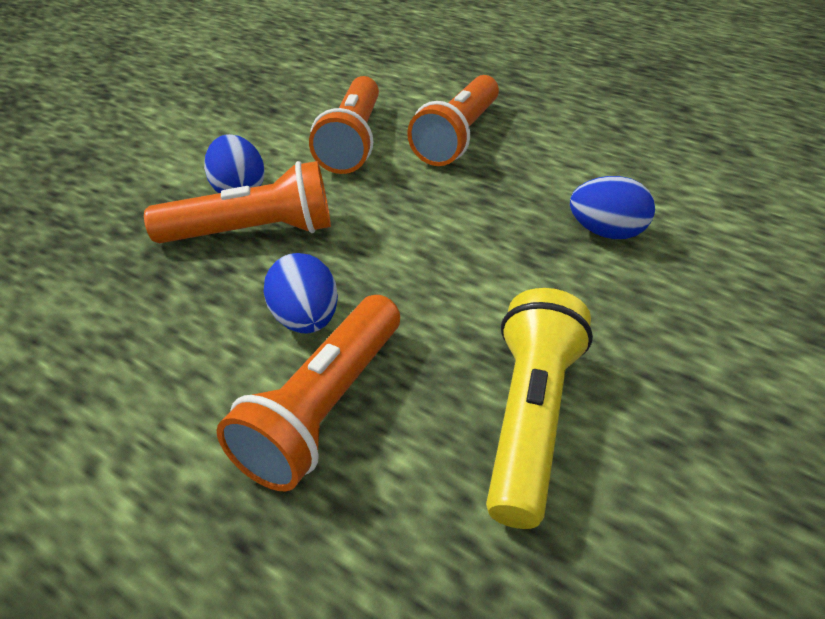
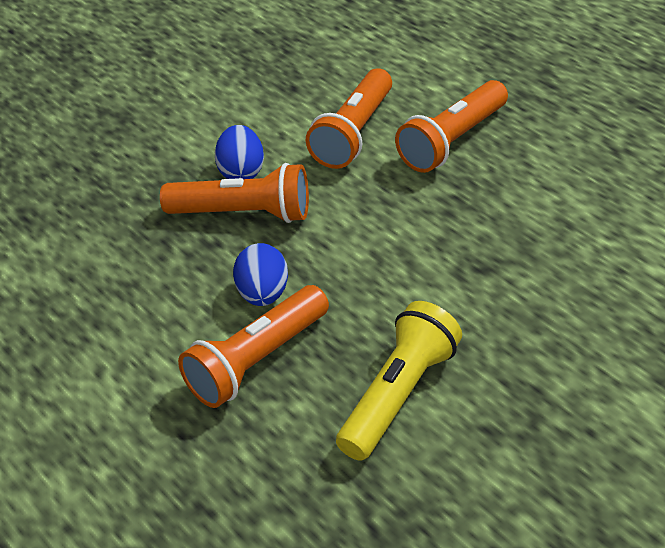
camera: 20 degrees right, 0 degrees up
(605, 232) = (540, 259): blue egg -> none

